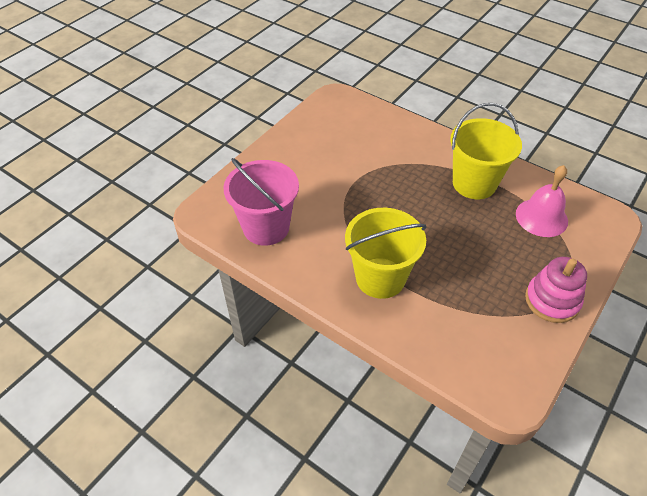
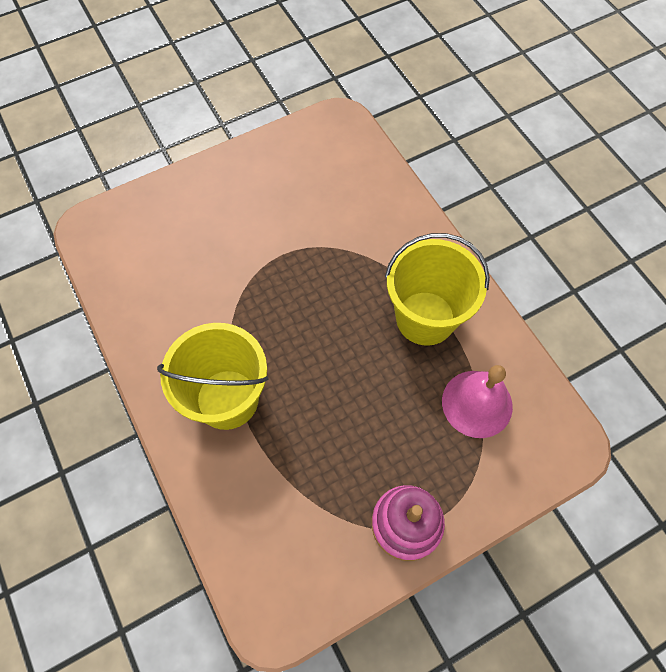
camera: 25 degrees right, 15 degrees up
(266, 227) = (144, 276): pink bucket -> none

